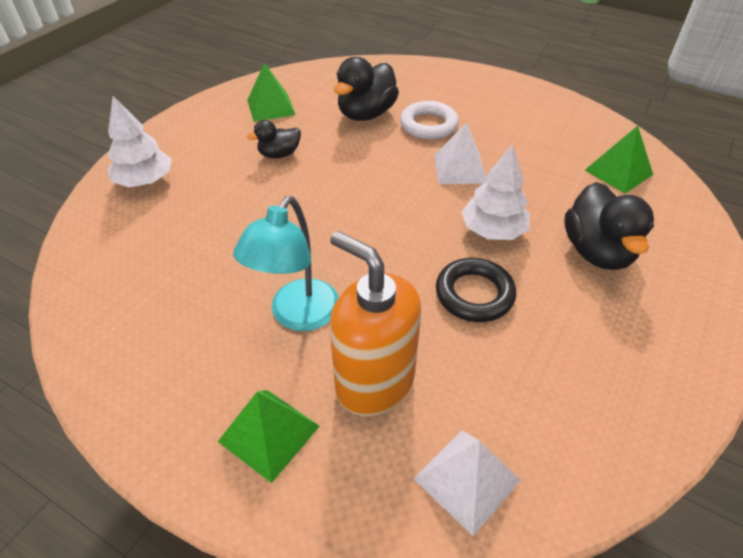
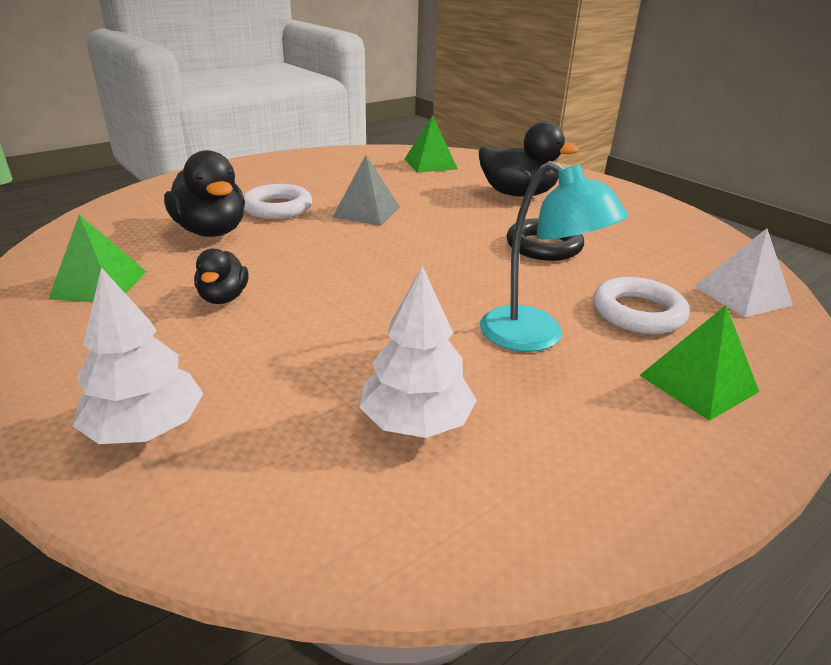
camera: 70 degrees left, 15 degrees down
(374, 382) = (638, 313): orange soap dispenser -> white ring
(460, 169) = (366, 212): white pyramid -> grey pyramid
(493, 231) = (467, 220): white tree -> white tree (416, 422)

